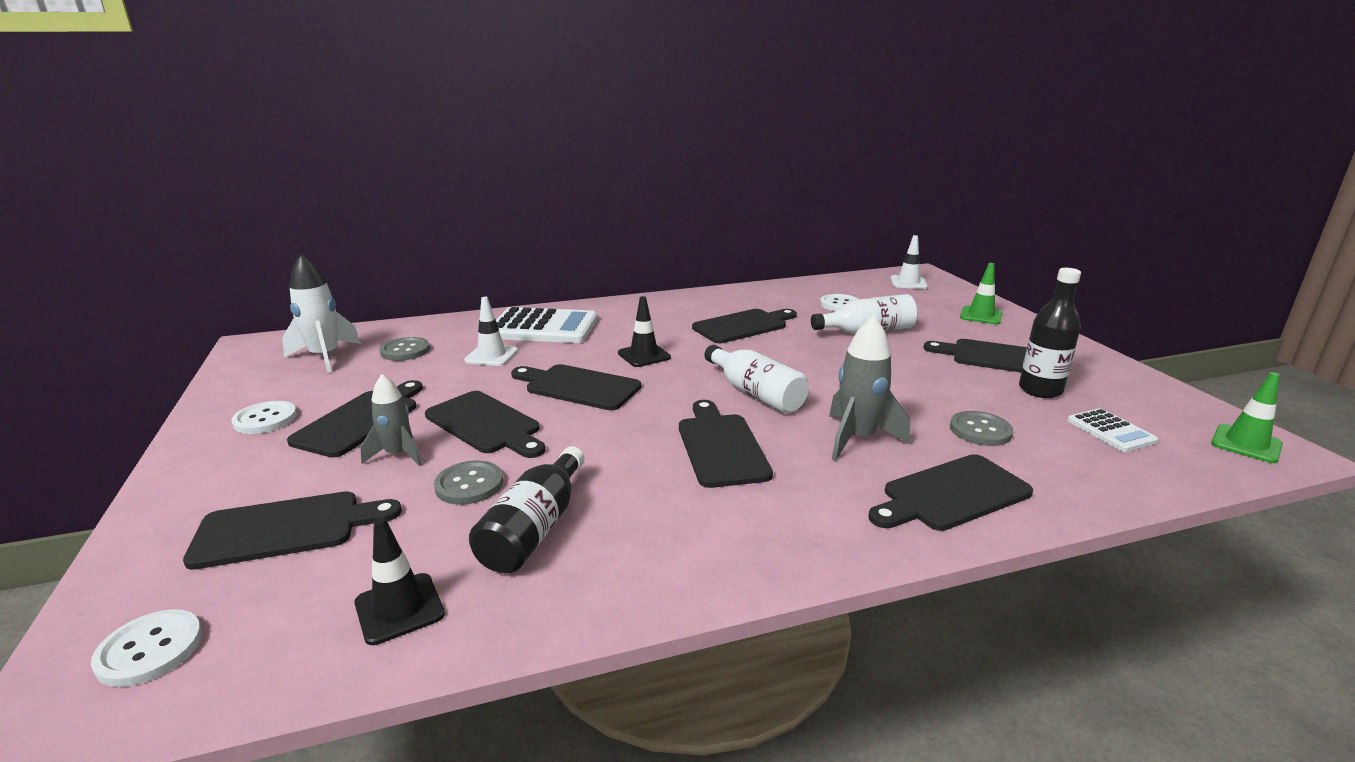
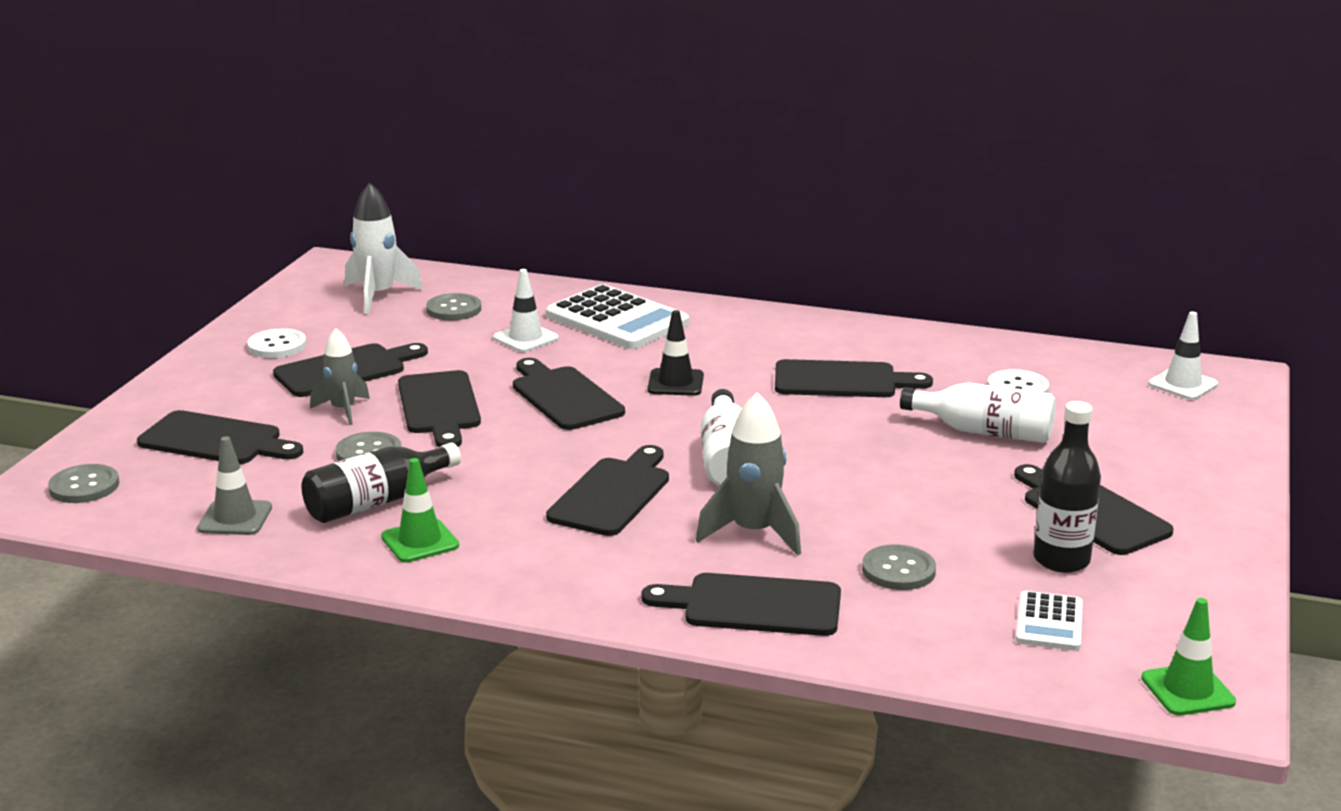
camera: 35 degrees right, 0 degrees up
(150, 650) = (84, 486): white button -> grey button
(399, 608) = (235, 518): black traffic cone -> grey traffic cone
(981, 315) = (1189, 458): green traffic cone -> green traffic cone (420, 541)

